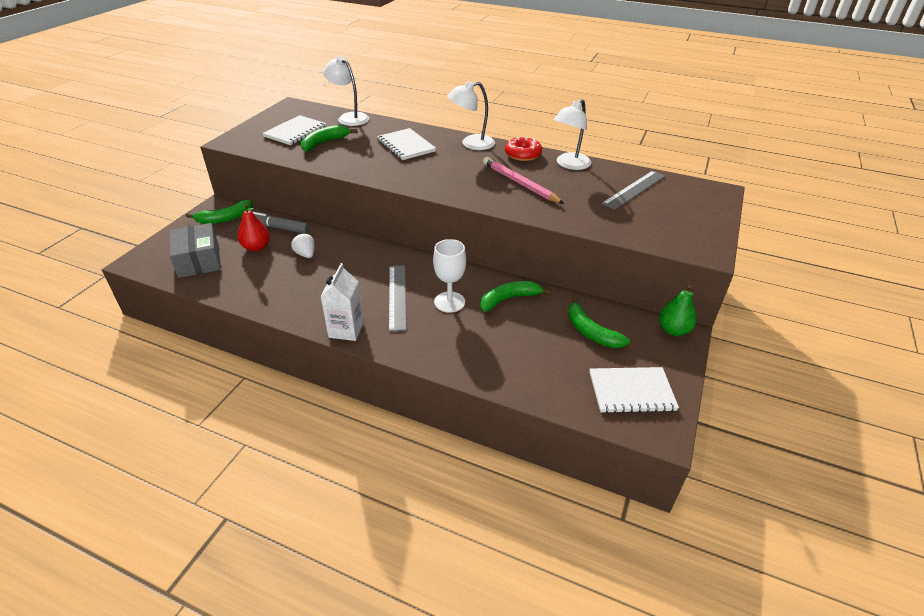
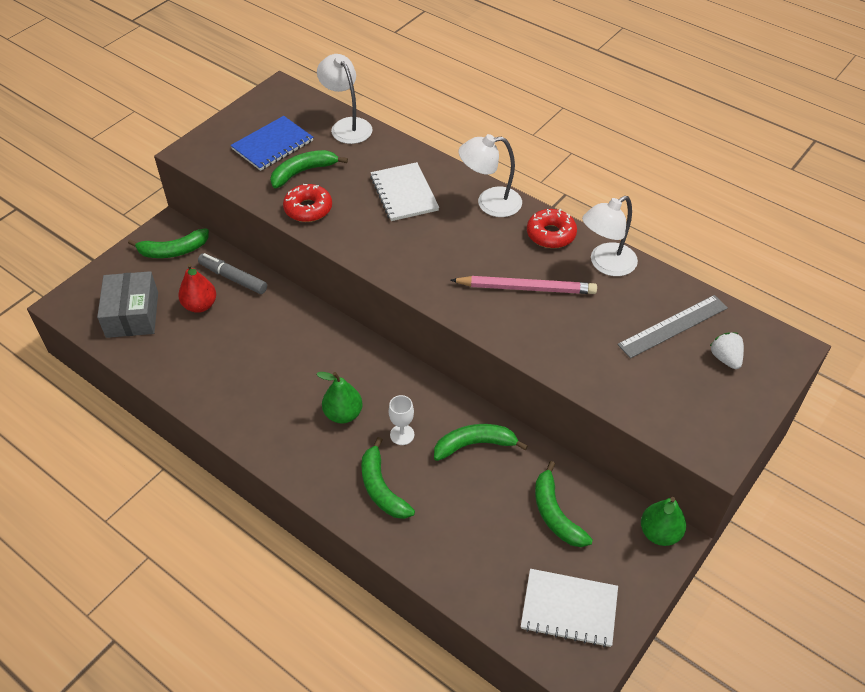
camera: 15 degrees right, 10 degrees up
(295, 132) = (273, 145): white notebook -> blue notebook
(305, 254) = (254, 327): white strawberry -> white strawberry (725, 358)
(335, 161) = (308, 209): none -> red donut
(346, 330) = (273, 451): white carton -> none
(397, 296) = (343, 414): grey ruler -> green pear
(446, 338) = (382, 488): none -> green banana
(449, 302) = (402, 435): white goblet -> white goblet, size x0.65
(520, 183) = (526, 288): pink pencil -> pink pencil turned 120 degrees clockwise

